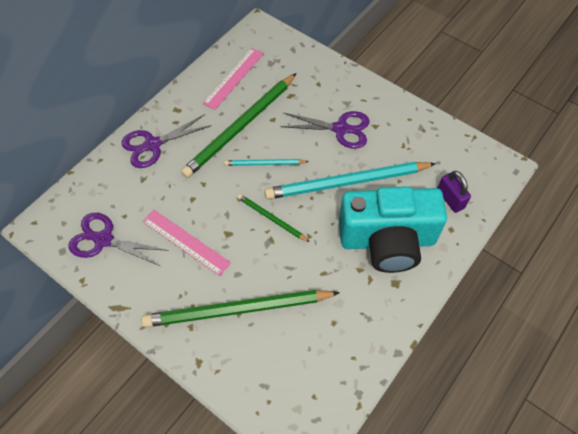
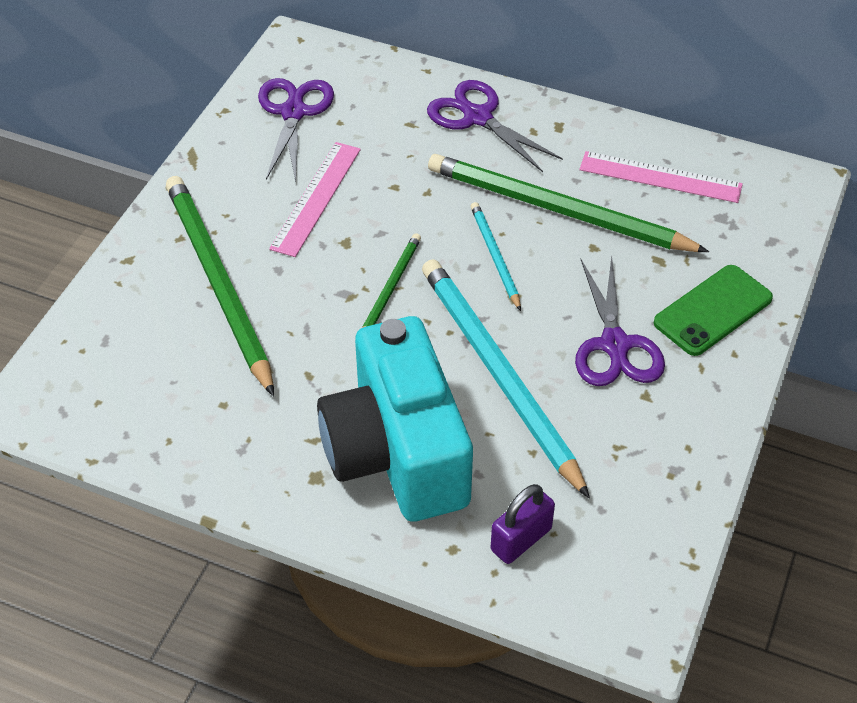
camera: 75 degrees right, 10 degrees down
(330, 85) = (713, 311): none -> green phone

